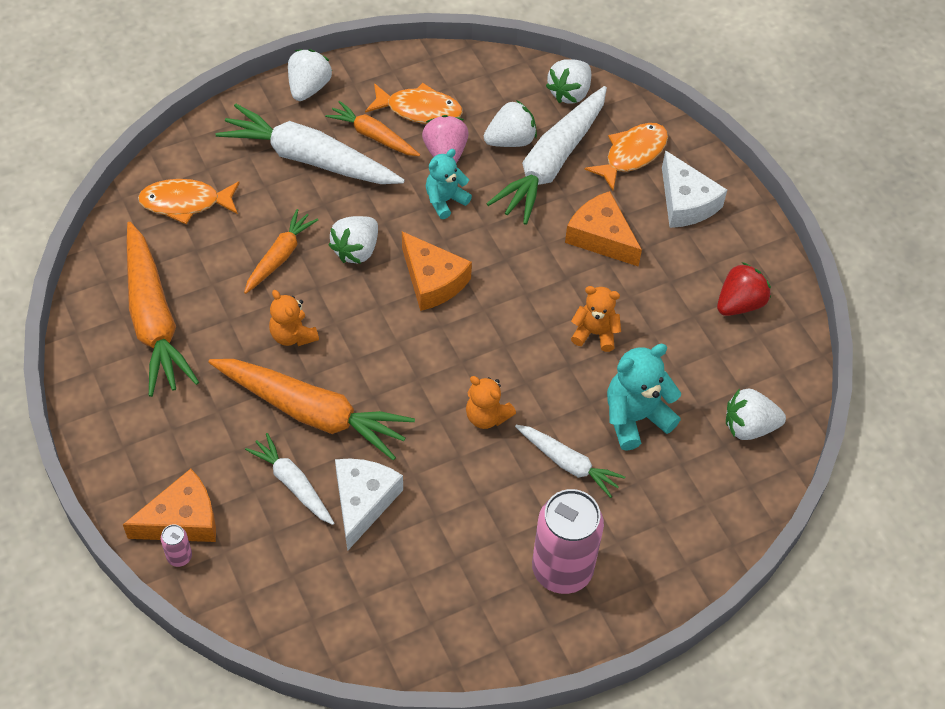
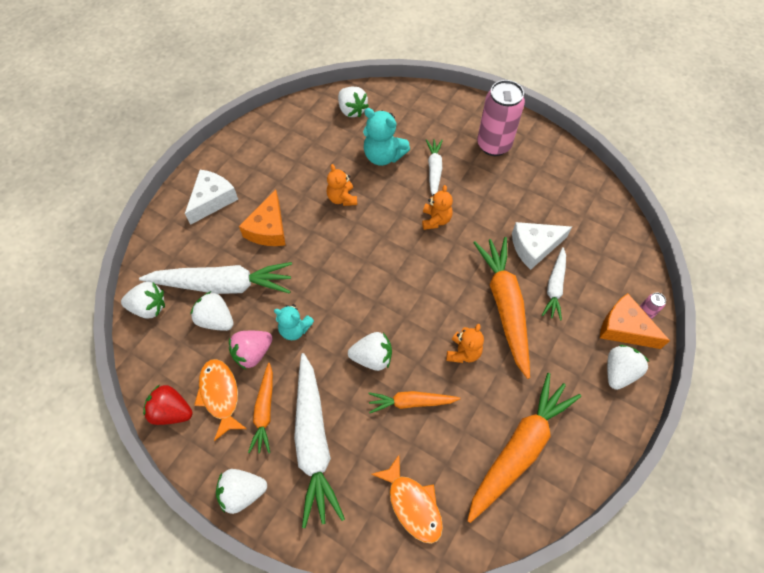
camera: 120 degrees left, 5 degrees up
(142, 472) = (619, 372): none -> white strawberry
(432, 280) = (364, 299): orange cheese -> none
(632, 155) = (188, 244): orange fish -> none
(739, 303) = (274, 145): red strawberry -> red strawberry (172, 411)

